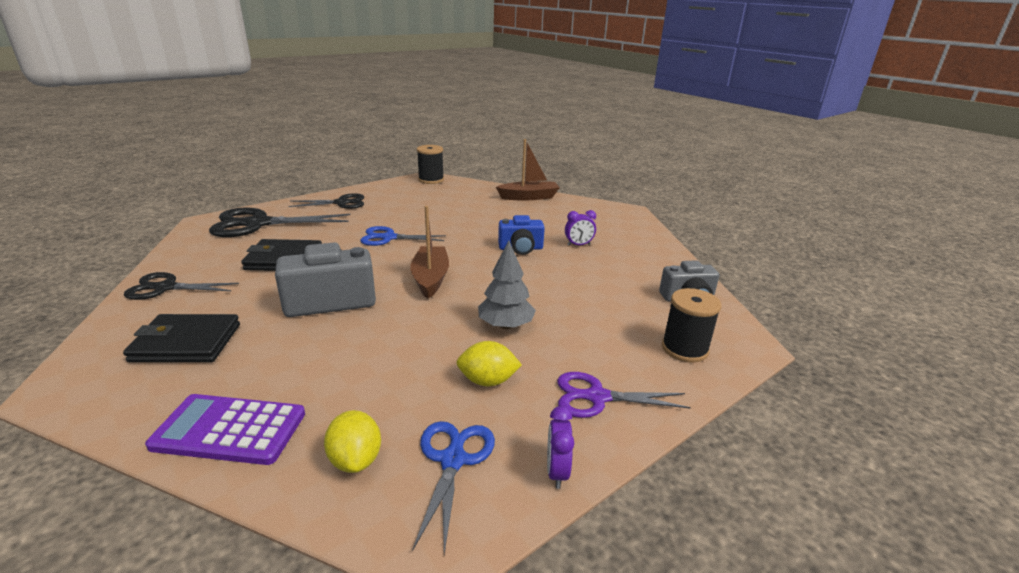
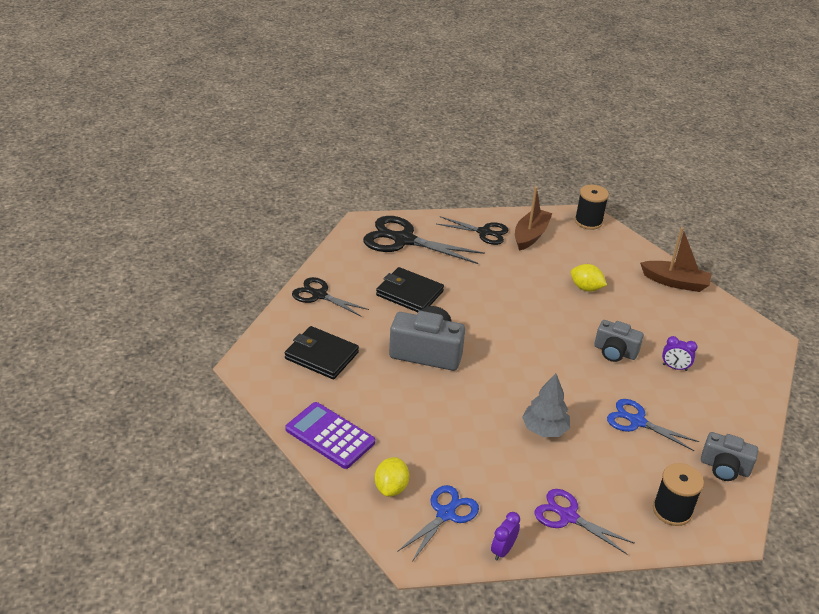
camera: 30 degrees right, 10 degrees up
(388, 238) = (504, 296): blue scissors -> blue scissors (637, 421)
(430, 278) = (514, 358): brown boat -> brown boat (530, 235)
(488, 381) = (500, 470): yellow lemon -> yellow lemon (586, 288)
(521, 248) = (615, 352): blue camera -> grey camera

